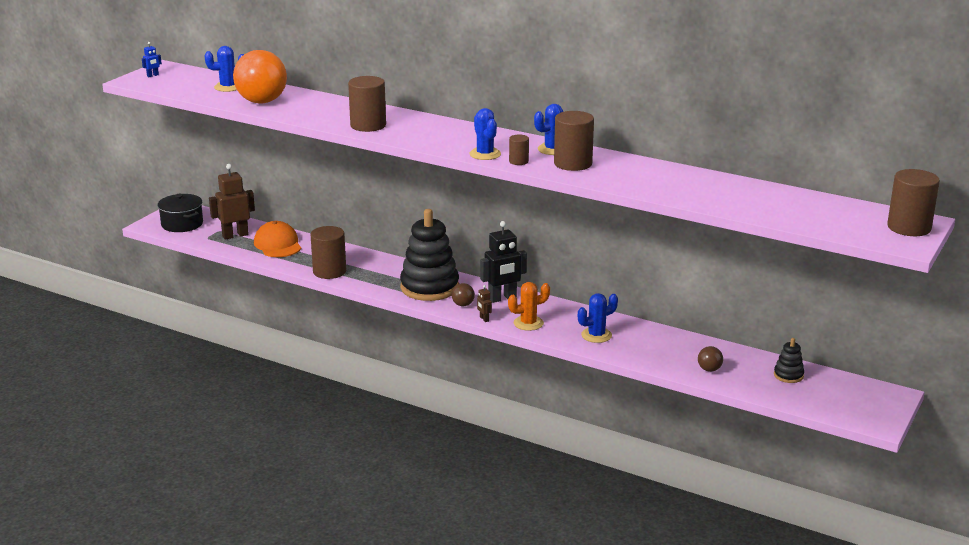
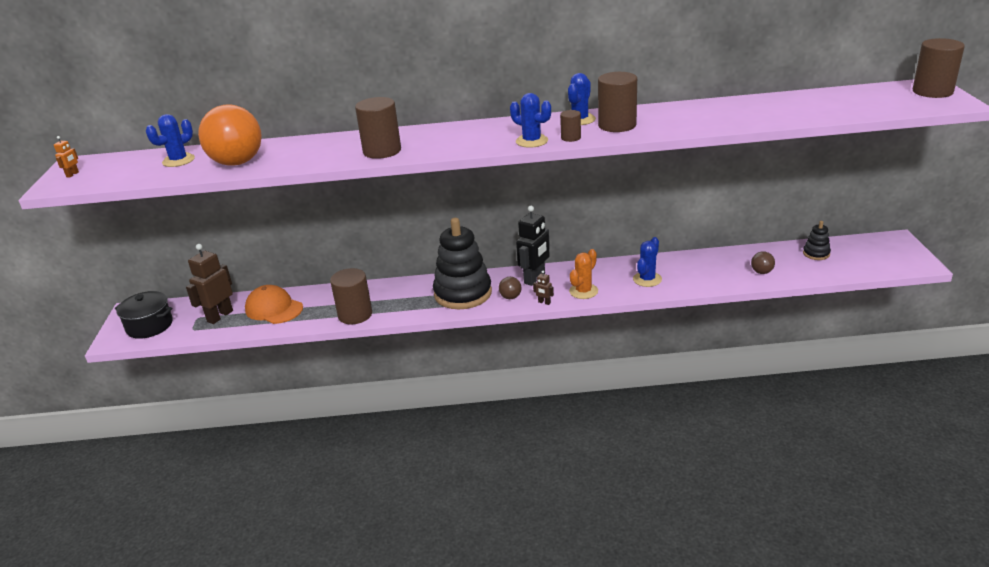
camera: 30 degrees left, 5 degrees up
(153, 75) = (72, 174): blue robot -> orange robot

